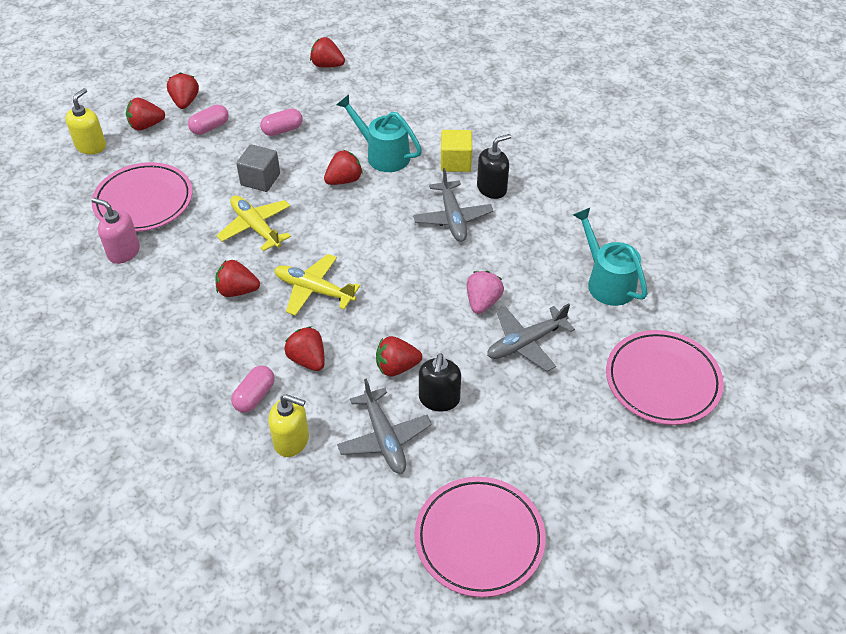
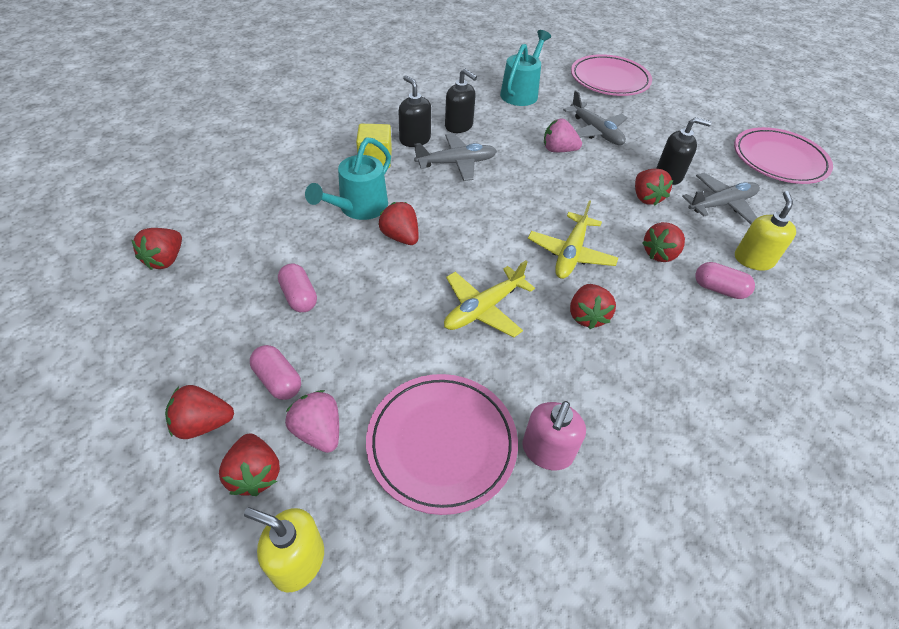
camera: 95 degrees left, 0 degrees up
(167, 147) = (318, 432): none -> pink strawberry
(260, 179) = (397, 311): grey cube -> none
(521, 222) = (459, 126): none -> black soap dispenser
(606, 281) = (521, 92): turquoise watering can -> turquoise watering can turned 150 degrees clockwise

